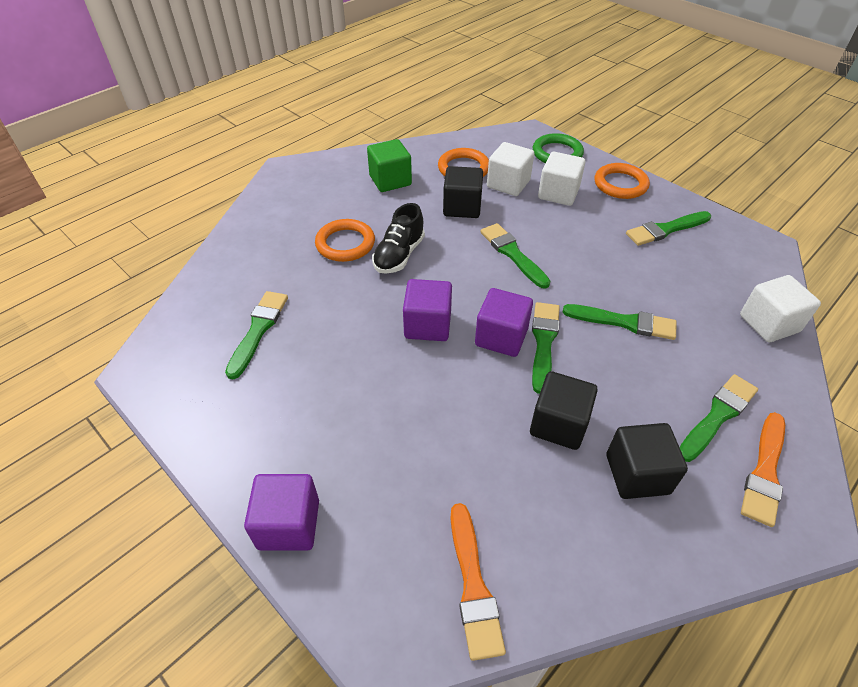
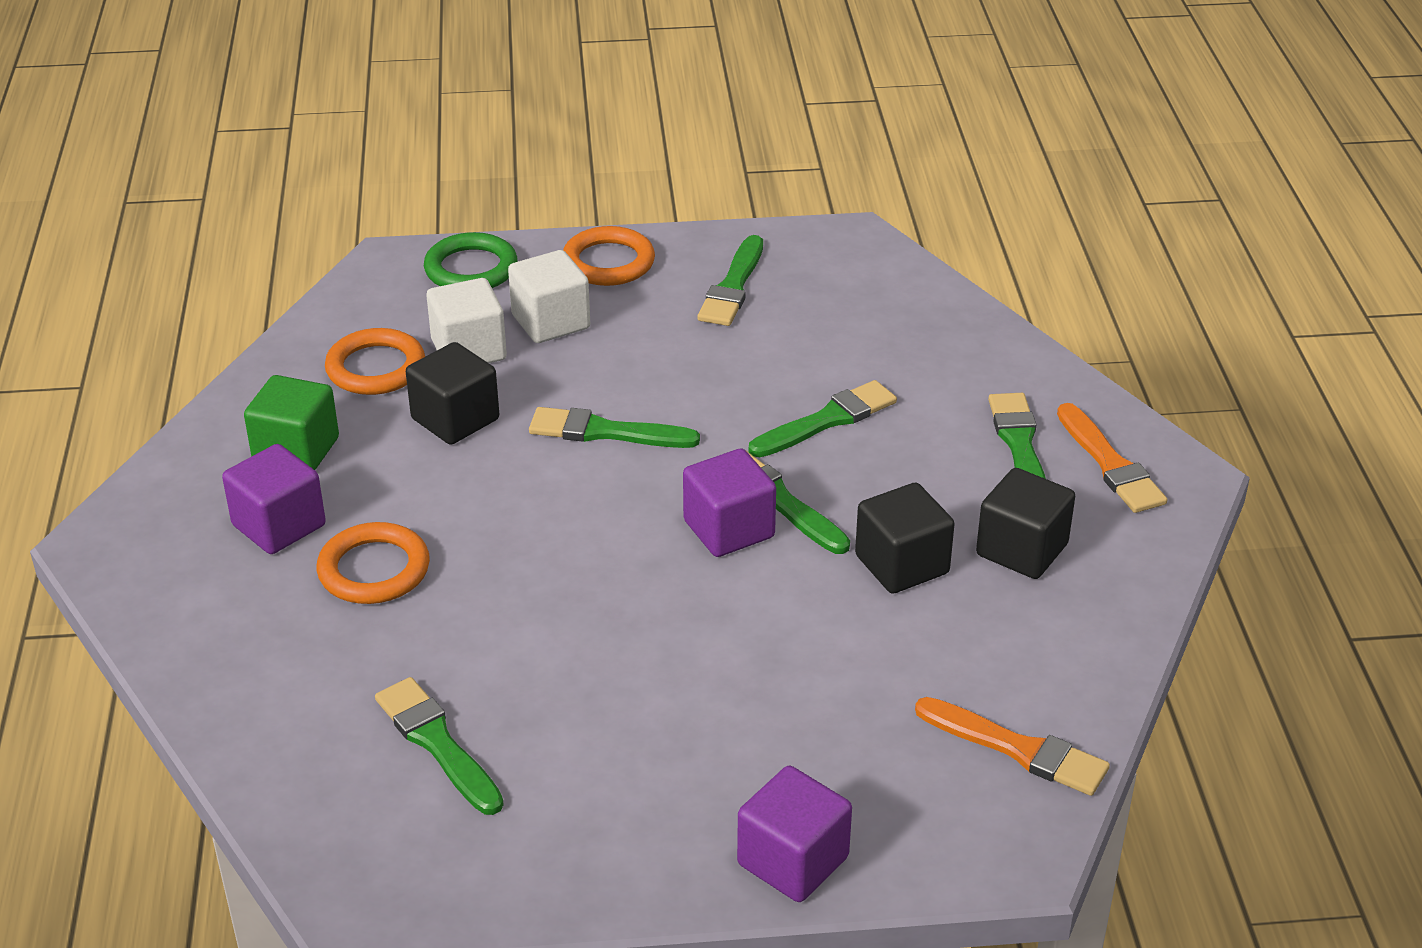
camera: 50 degrees left, 10 degrees down
(399, 255) = (470, 532): black shoe -> none
(427, 325) = (631, 579): purple cube -> purple cube (279, 525)
(769, 323) = (955, 323): white cube -> none

